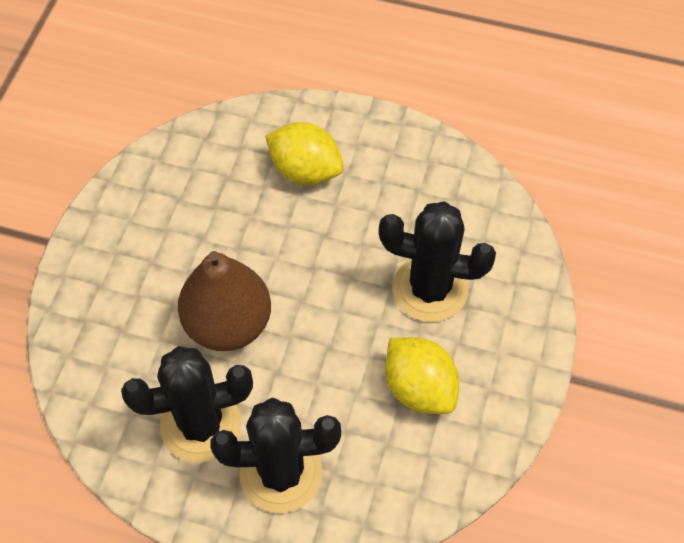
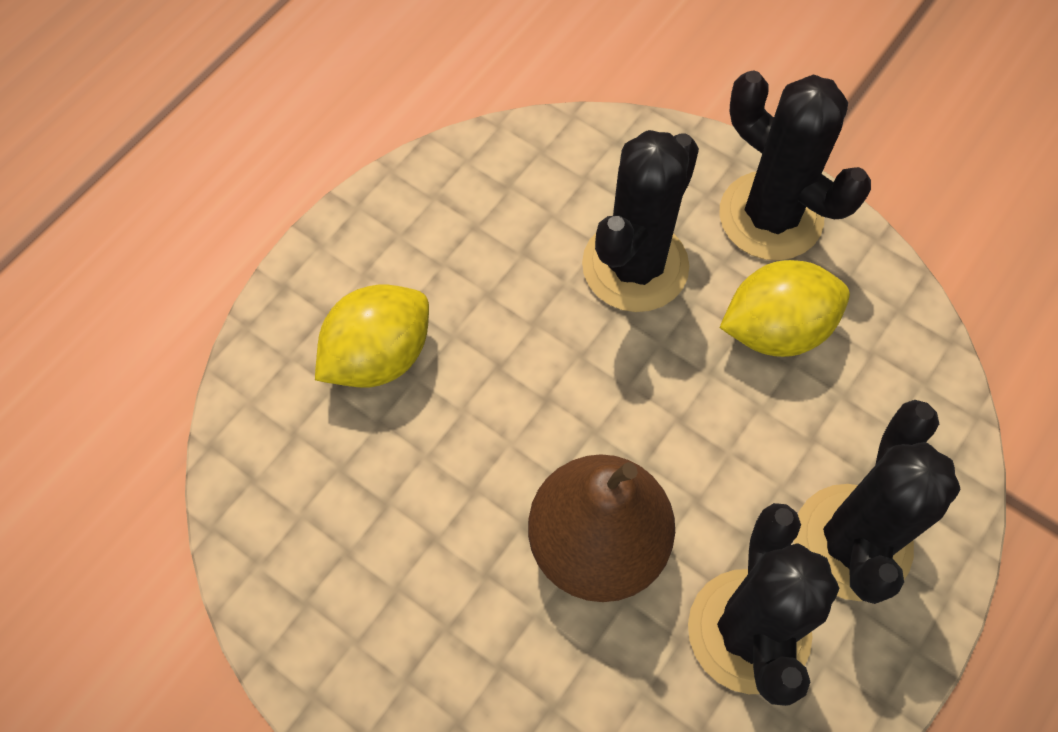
camera: 70 degrees left, 5 degrees up
(508, 362) = (770, 216): none -> black cactus

